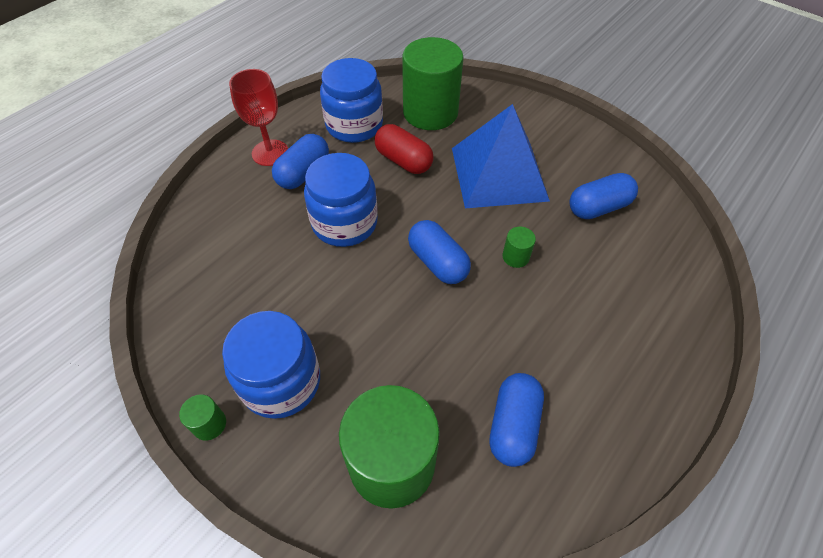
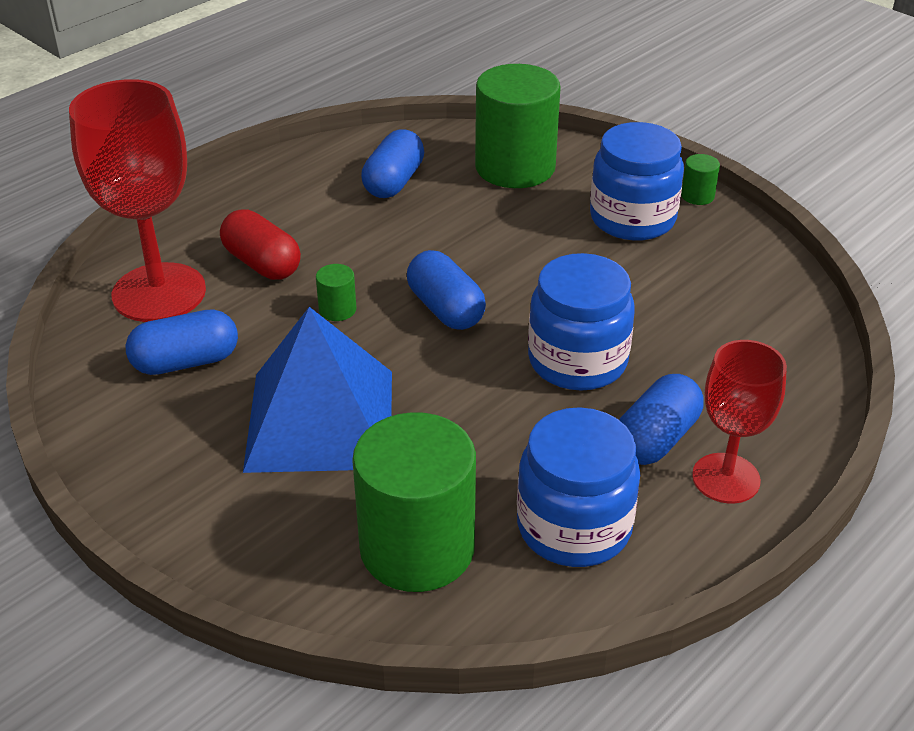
camera: 175 degrees left, 15 degrees down
(403, 161) = (481, 450): red capsule -> red capsule (262, 263)
(652, 264) = (159, 293): none -> red goblet

